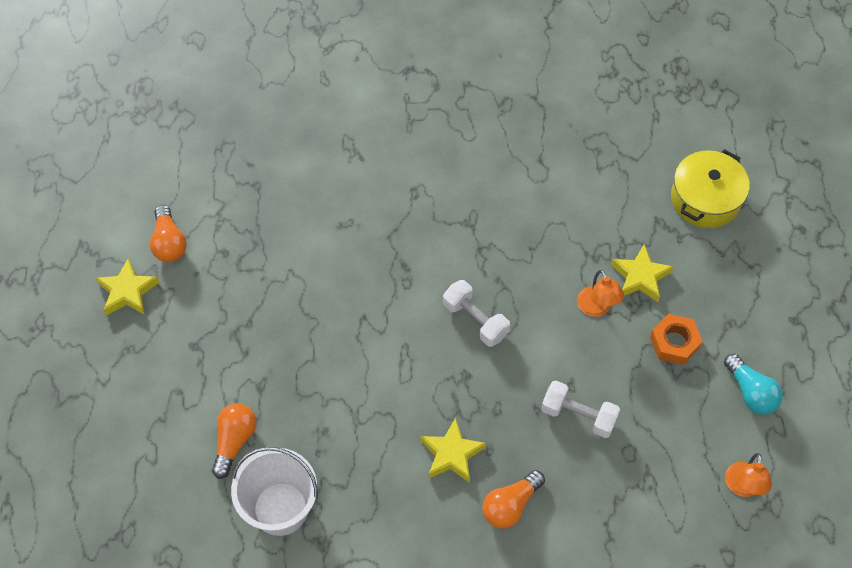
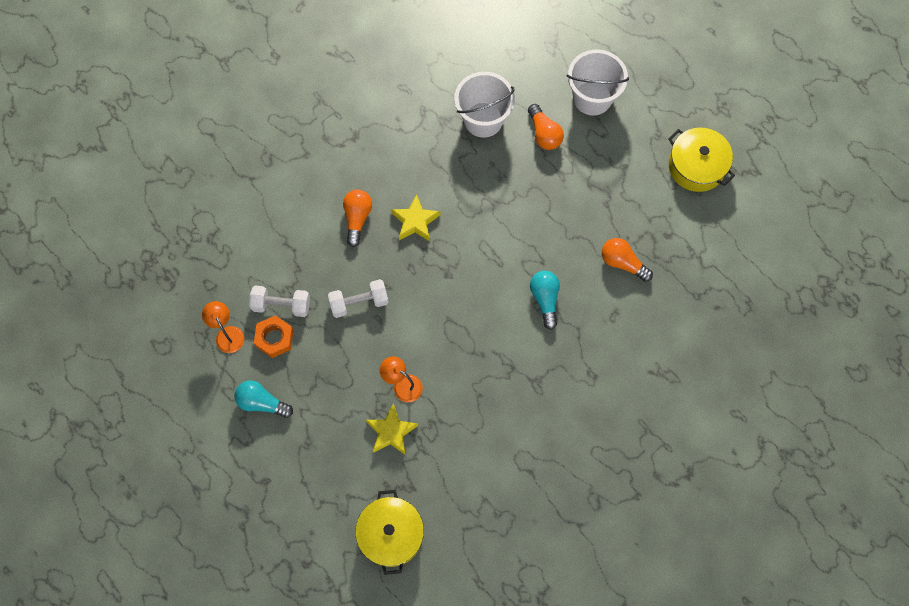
camera: 140 degrees right, 10 degrees up
(127, 291) = (696, 166): yellow star -> yellow pot
(147, 440) = (592, 98): none -> white bucket
(169, 243) = (707, 214): orange light bulb -> orange light bulb (622, 263)
(394, 283) = (545, 299): none -> turquoise light bulb
(475, 320) = (472, 315): white dumbbell -> white dumbbell (281, 305)
(674, 342) = (334, 400): orange nut -> orange nut (274, 338)

